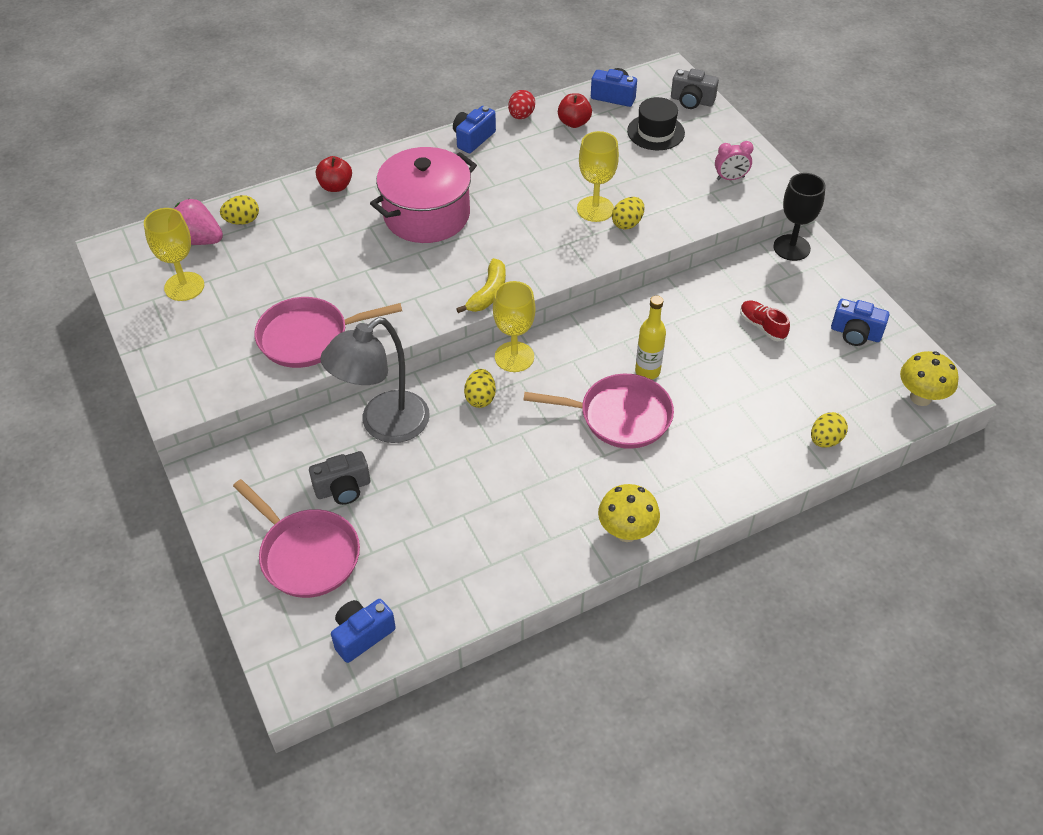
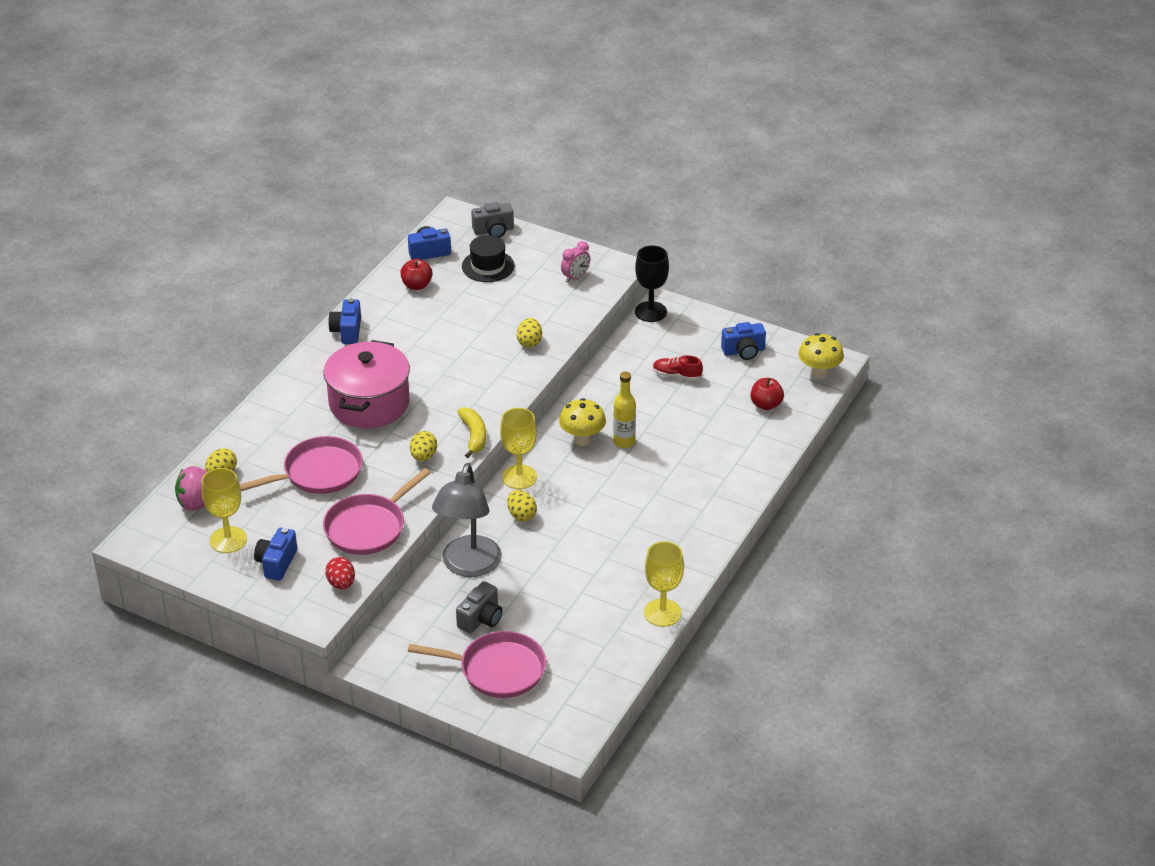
camera: 35 degrees left, 10 degrees down
(335, 186) = (271, 415): red apple -> red apple (766, 405)
(362, 635) = (585, 694): blue camera -> blue camera (276, 563)
(521, 116) = (369, 297): red egg -> red egg (341, 584)
(595, 209) = (496, 342): yellow goblet -> yellow goblet (662, 613)
(620, 416) = (631, 479): pink pan -> pink pan (318, 473)
(626, 532) = (701, 547): yellow mushroom -> yellow mushroom (582, 439)
(825, 440) = (780, 429): yellow egg -> yellow egg (423, 456)

